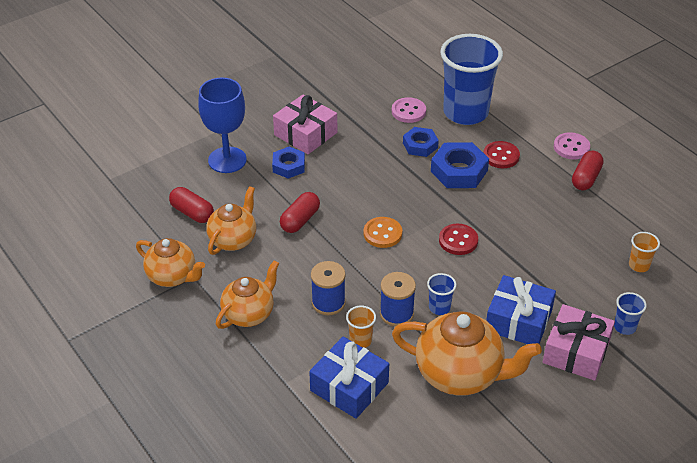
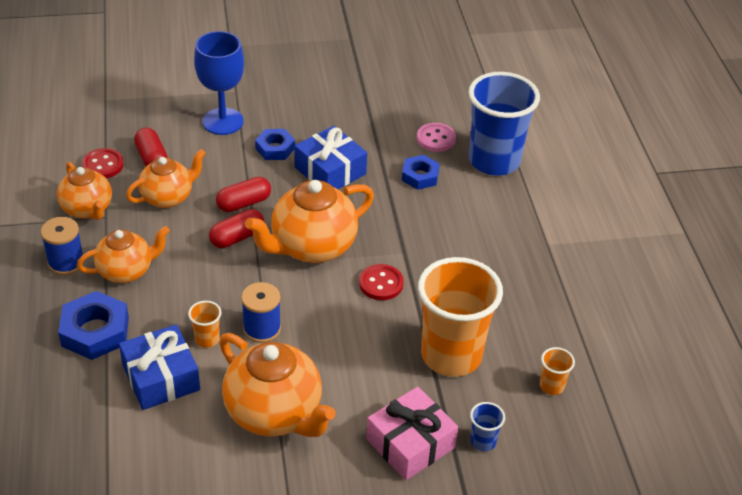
camera: 25 degrees right, 0 degrees up
(305, 134) = (316, 124): pink gift -> none
(328, 303) = (206, 291): blue spool -> blue spool (66, 262)
(382, 233) = (312, 247): orange button -> orange teapot
(439, 307) = (308, 341): blue cup -> none
(459, 171) = (439, 216): blue nut -> blue nut (95, 331)
(501, 156) = (495, 217): red button -> red button (103, 165)
(518, 320) = (376, 387): blue gift -> blue gift (330, 171)
(552, 273) = (451, 355): none -> orange cup
(571, 147) = (579, 237): pink button -> none
(586, 178) = (568, 274): red capsule -> red capsule (237, 237)

